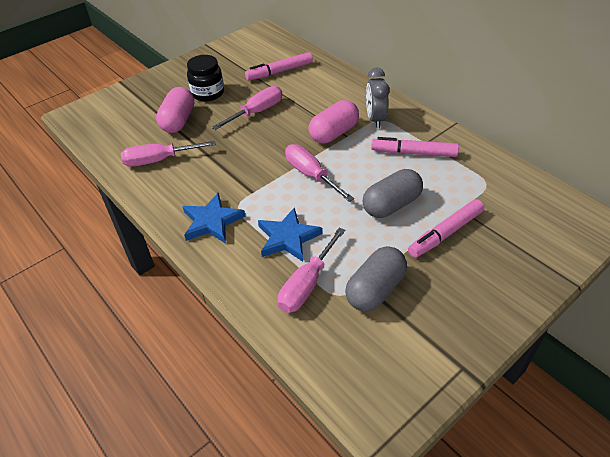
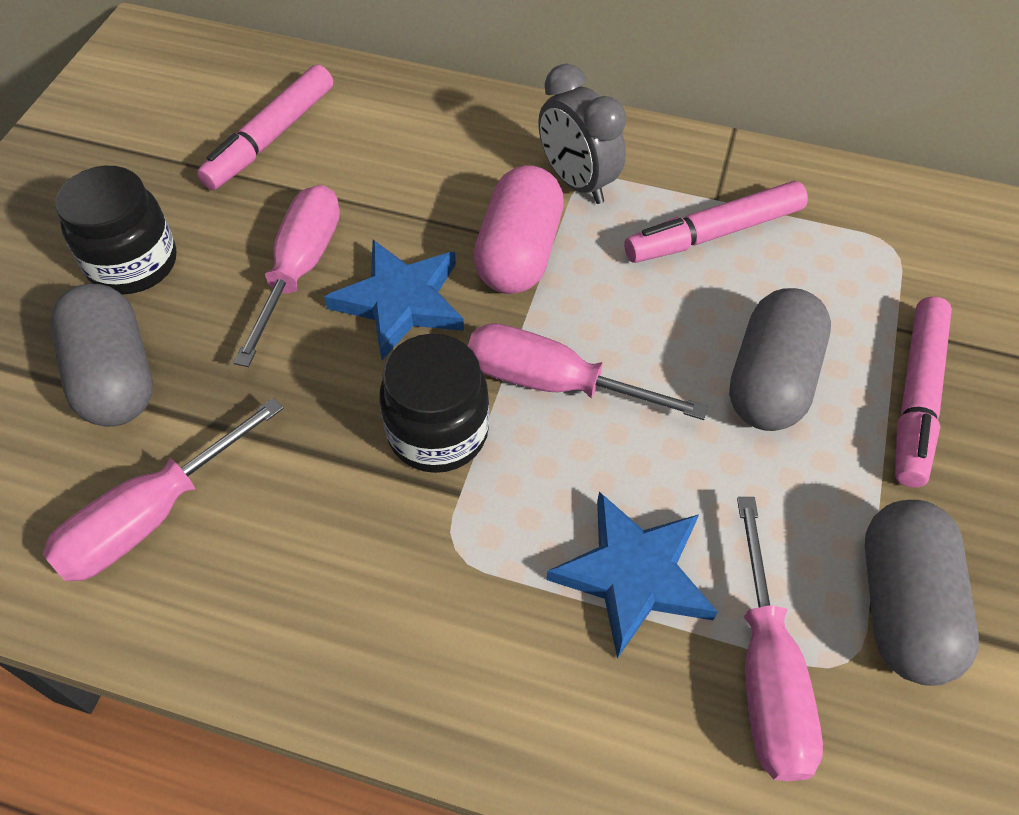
camera: 35 degrees left, 10 degrees up
(178, 121) = (115, 376): pink capsule -> grey capsule
(212, 222) = (428, 626): blue star -> blue star (400, 302)
(260, 173) = (438, 432): none -> black jar

